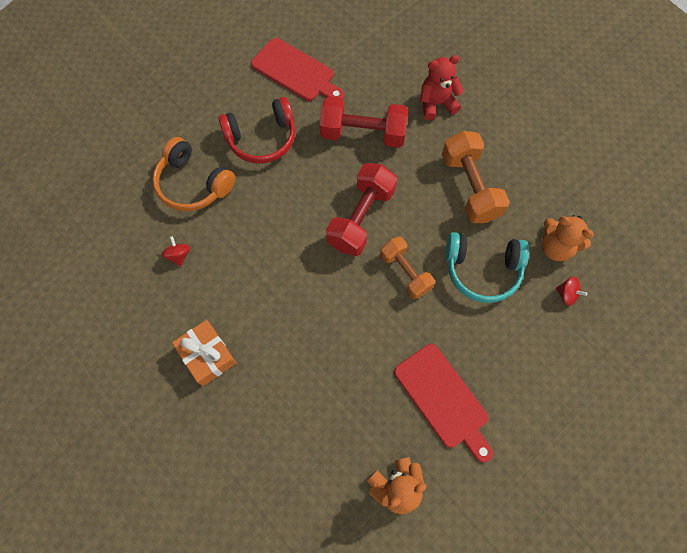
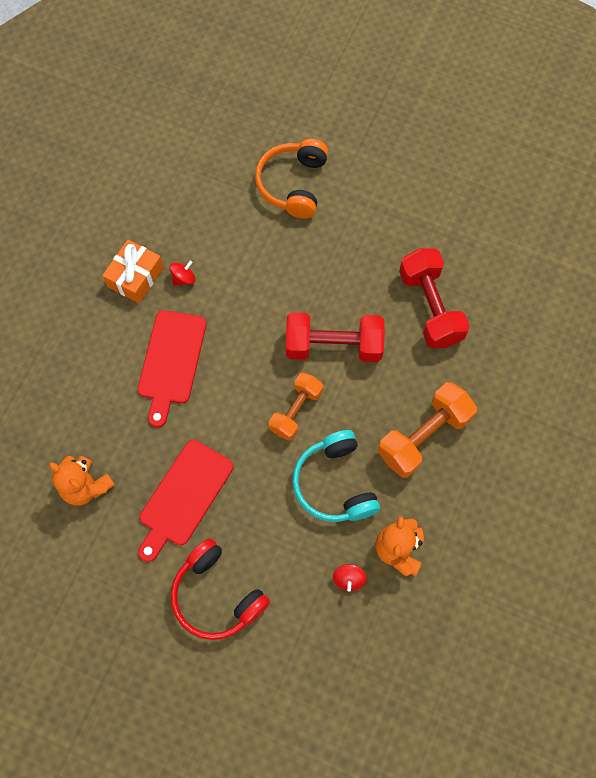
camera: 65 degrees right, 0 degrees up
(179, 255) = (216, 208): red spinning top -> red spinning top (183, 278)
(262, 138) = (373, 219): red headphones -> red headphones (217, 595)
(295, 72) = (467, 213): red cutting board -> red cutting board (171, 362)
(436, 104) = (507, 364): red teddy bear -> none

